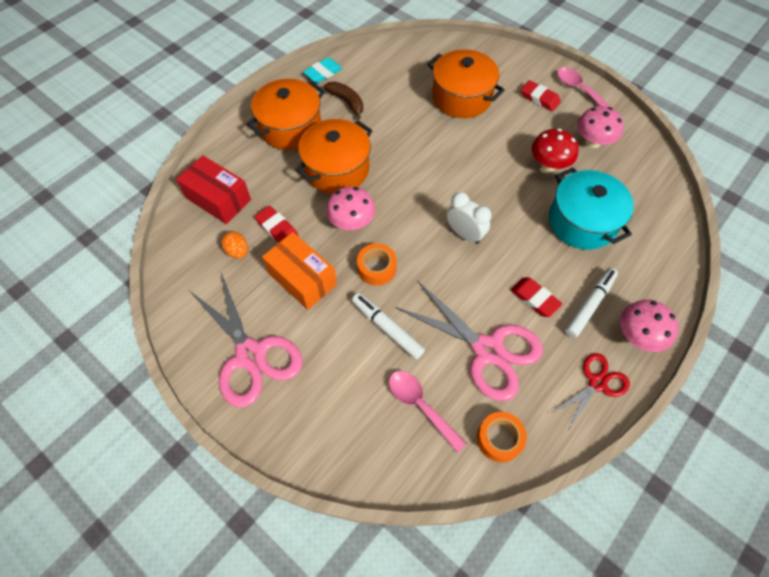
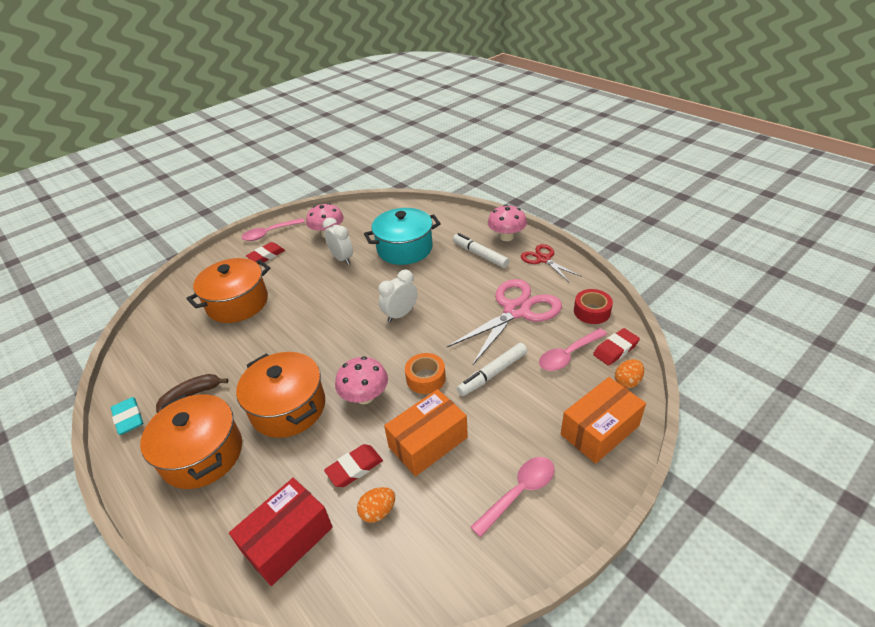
camera: 80 degrees left, 20 degrees down
(250, 355) = (519, 492): pink scissors -> pink spoon
(318, 431) = (599, 430): none -> orange box
(385, 468) = (627, 381): none -> orange egg
(499, 439) = (591, 311): orange tape -> red tape
(534, 298) = (471, 281): red eraser -> red eraser (615, 349)
(549, 164) = (342, 259): red mushroom -> white clock

